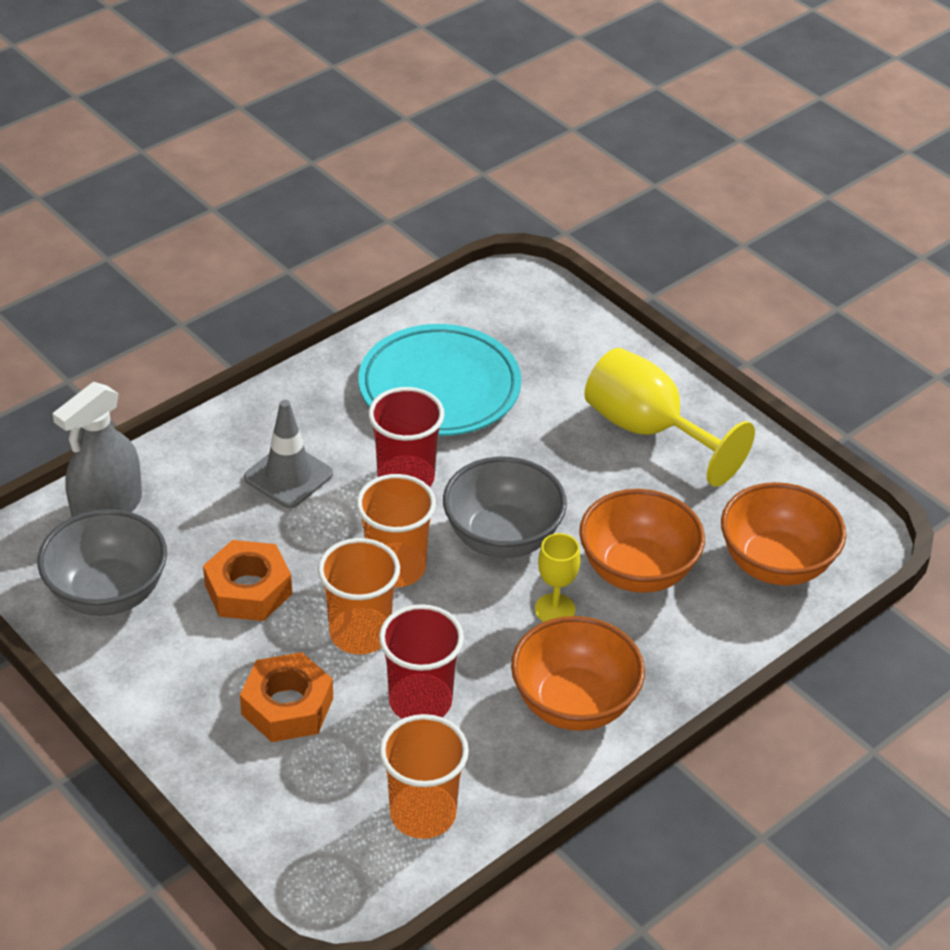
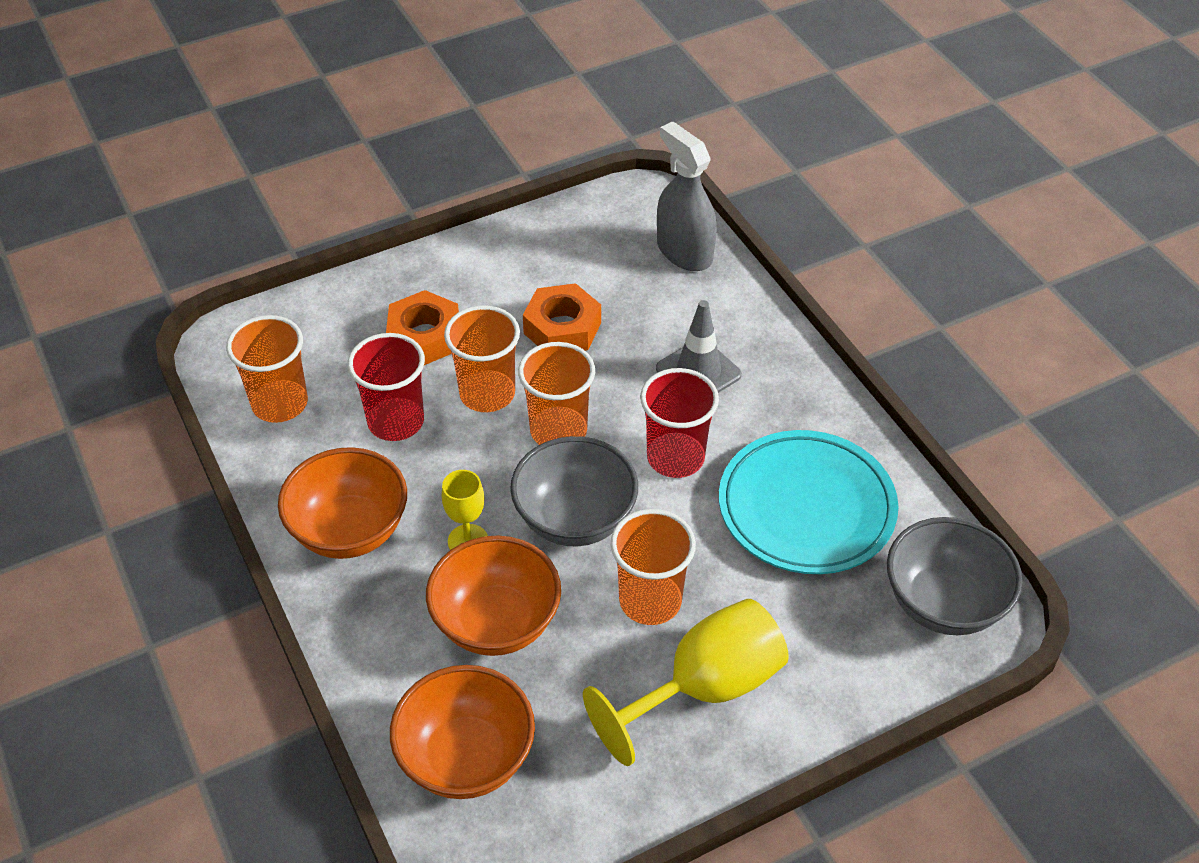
camera: 105 degrees right, 5 degrees up
(108, 593) = (585, 244): grey bowl -> grey bowl (943, 603)
(575, 474) = (650, 601): none -> orange cup

